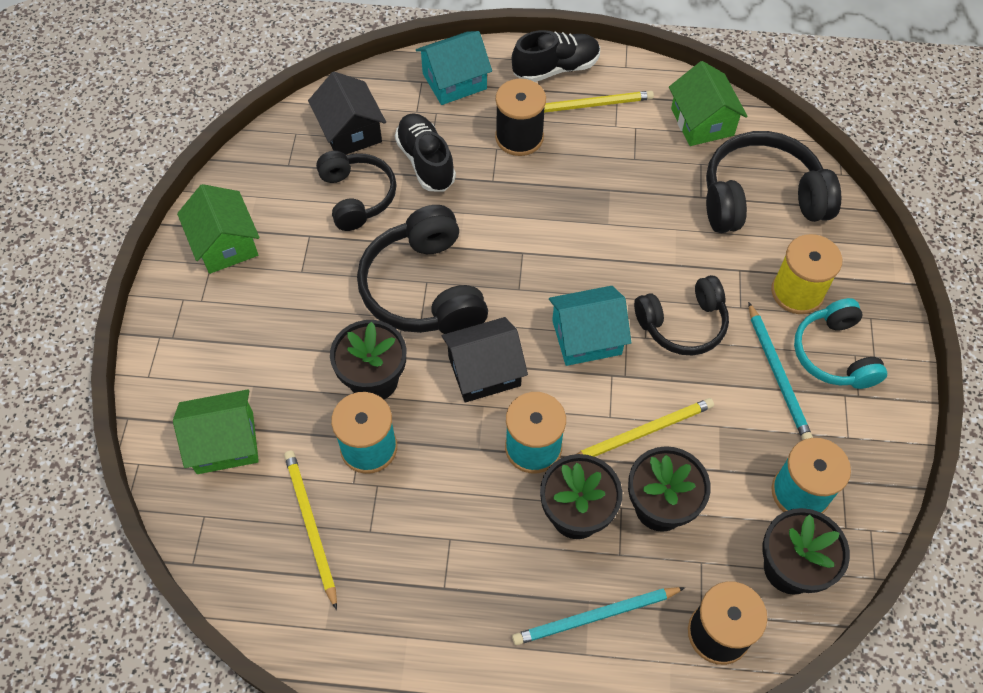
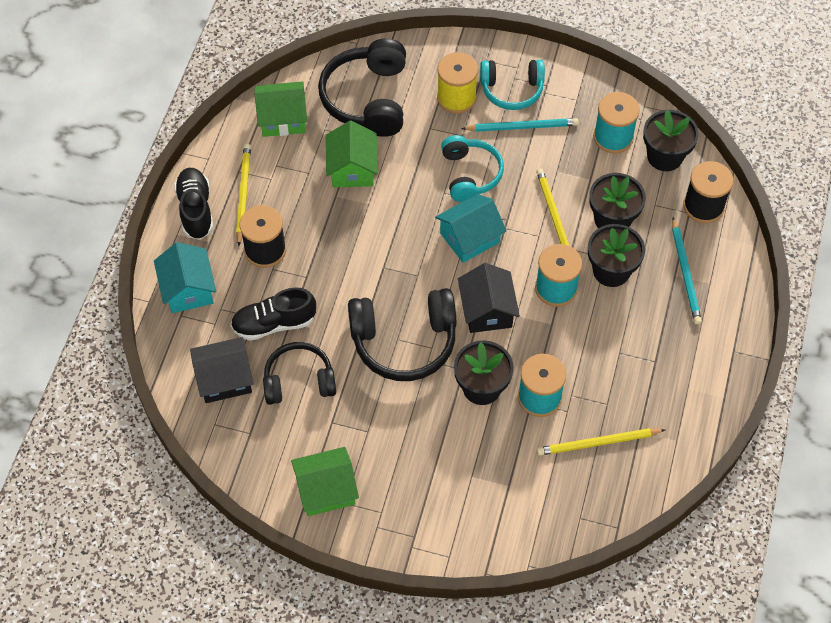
camera: 80 degrees left, 0 degrees up
(225, 442) = (519, 499): green house -> green house (352, 168)
(586, 337) = (470, 237): turquoise house -> turquoise house turned 60 degrees clockwise
(683, 324) = (470, 174): black headphones -> turquoise headphones

